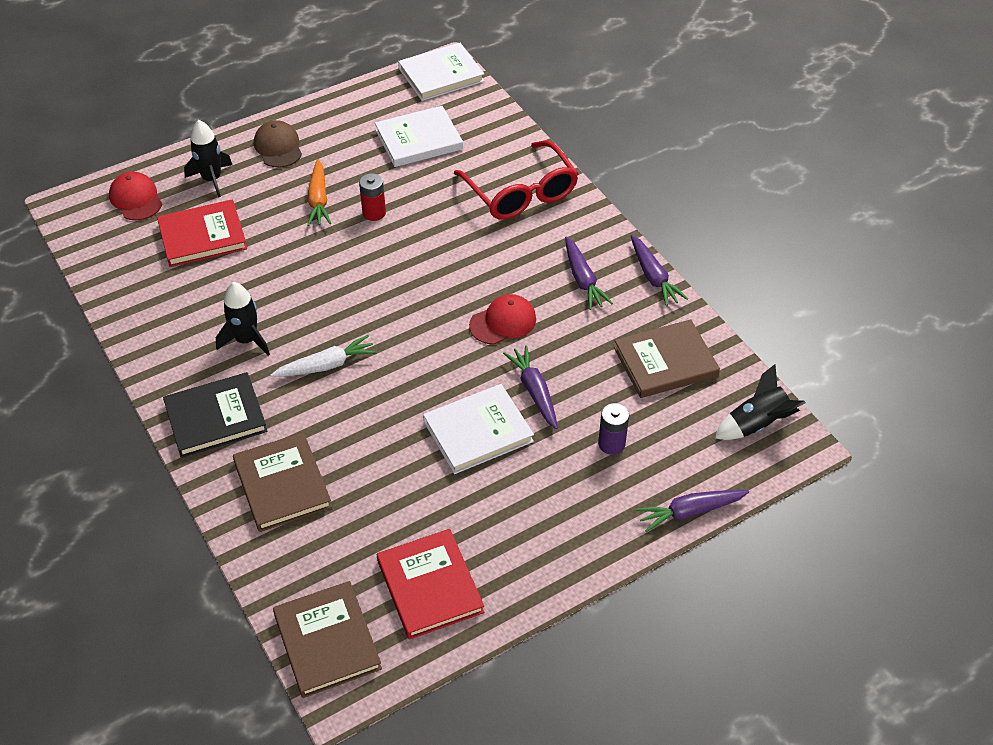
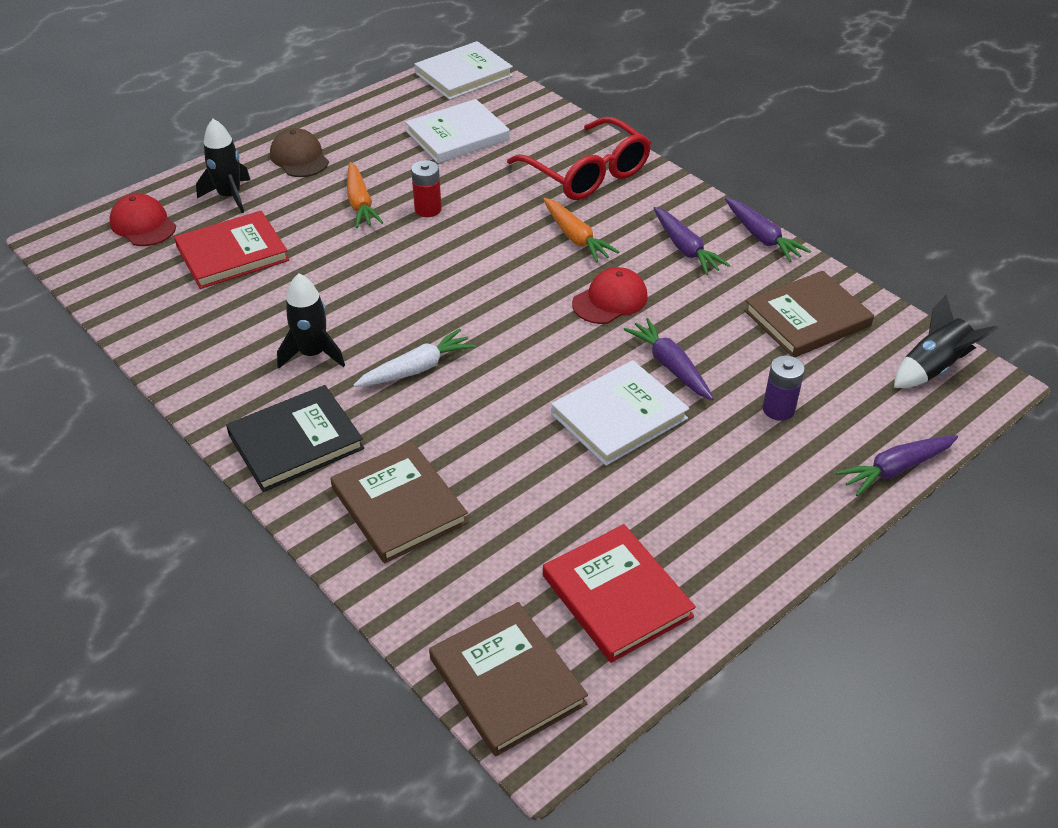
camera: 10 degrees left, 5 degrees down
(492, 256) = (575, 237): none -> orange carrot

